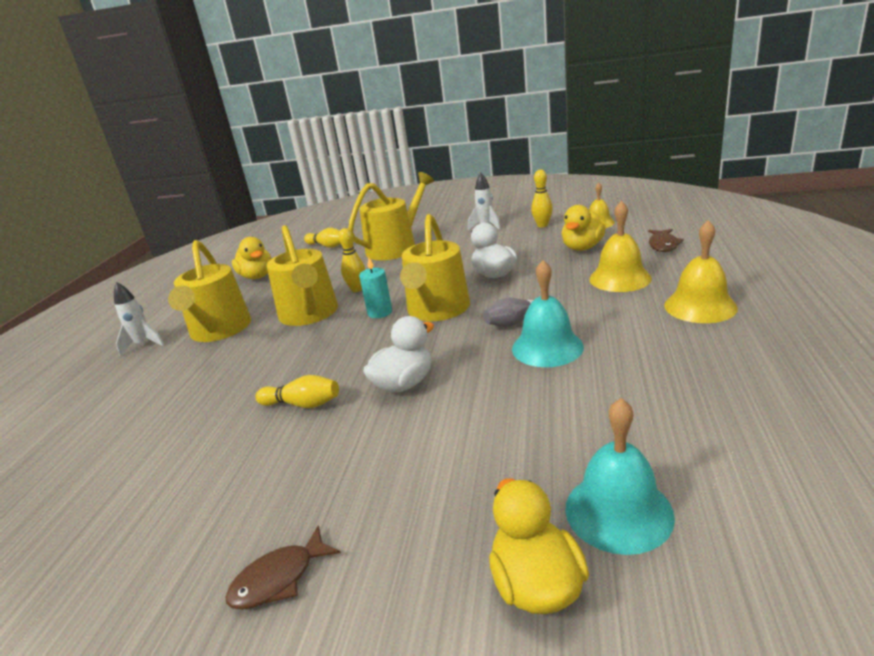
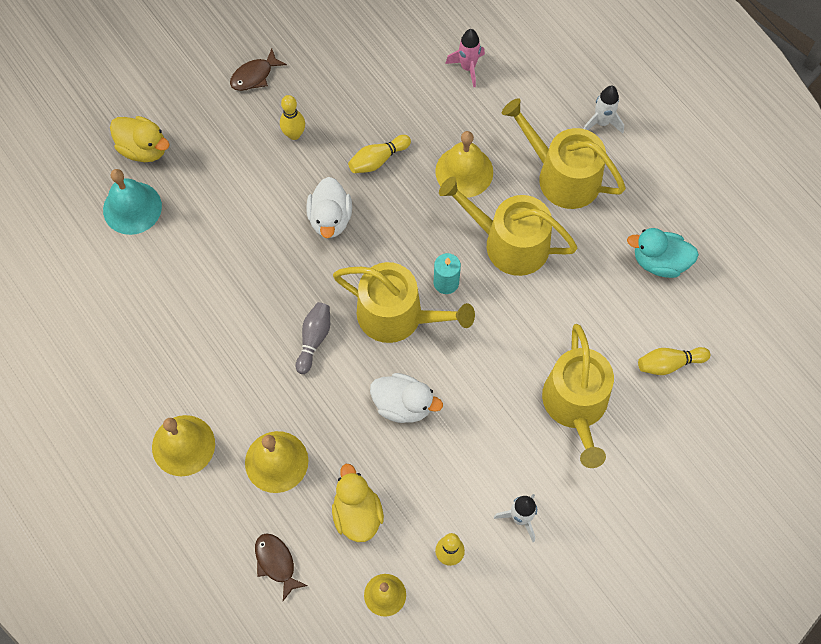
camera: 130 degrees right, 40 degrees up
(124, 431) = (468, 68): none -> pink rocket
(257, 276) = (659, 262): yellow duck -> turquoise duck
(263, 362) = (464, 171): none -> yellow bell
(279, 578) = (254, 76): brown fish -> brown fish turned 135 degrees counterclockwise
(357, 289) = (513, 303): yellow bowling pin -> yellow bowling pin (294, 134)
(437, 310) = (398, 315): yellow watering can -> yellow watering can turned 150 degrees clockwise
(547, 347) = (264, 318): turquoise bell -> none

